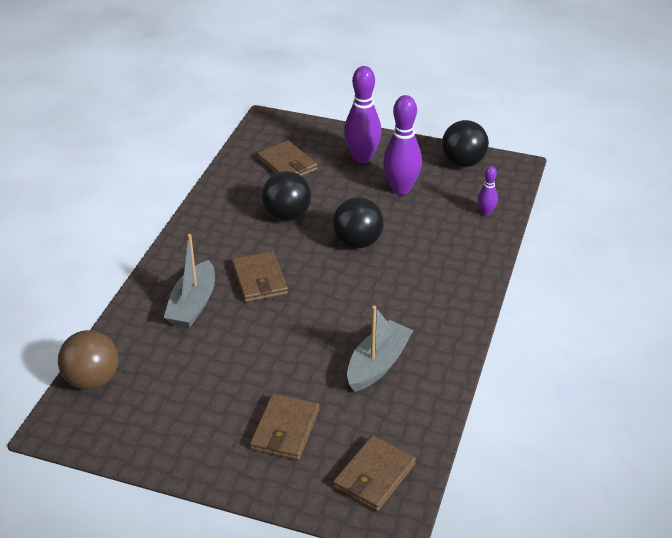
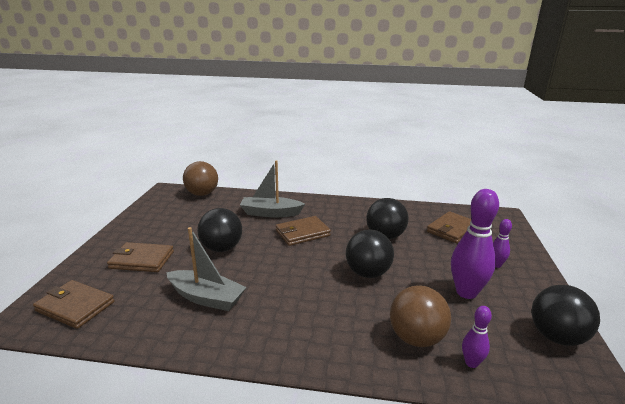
camera: 80 degrees right, 15 degrees down
(276, 354) = (221, 248): none -> black ball
(362, 158) = (496, 265): purple bowling pin -> purple bowling pin, size x0.51
(456, 233) = (416, 338): none -> brown ball

